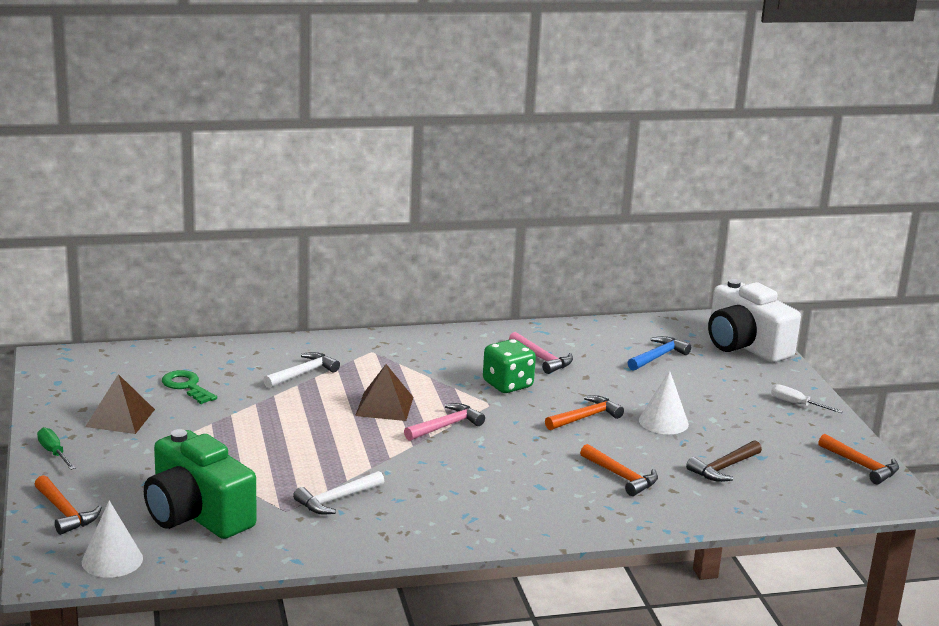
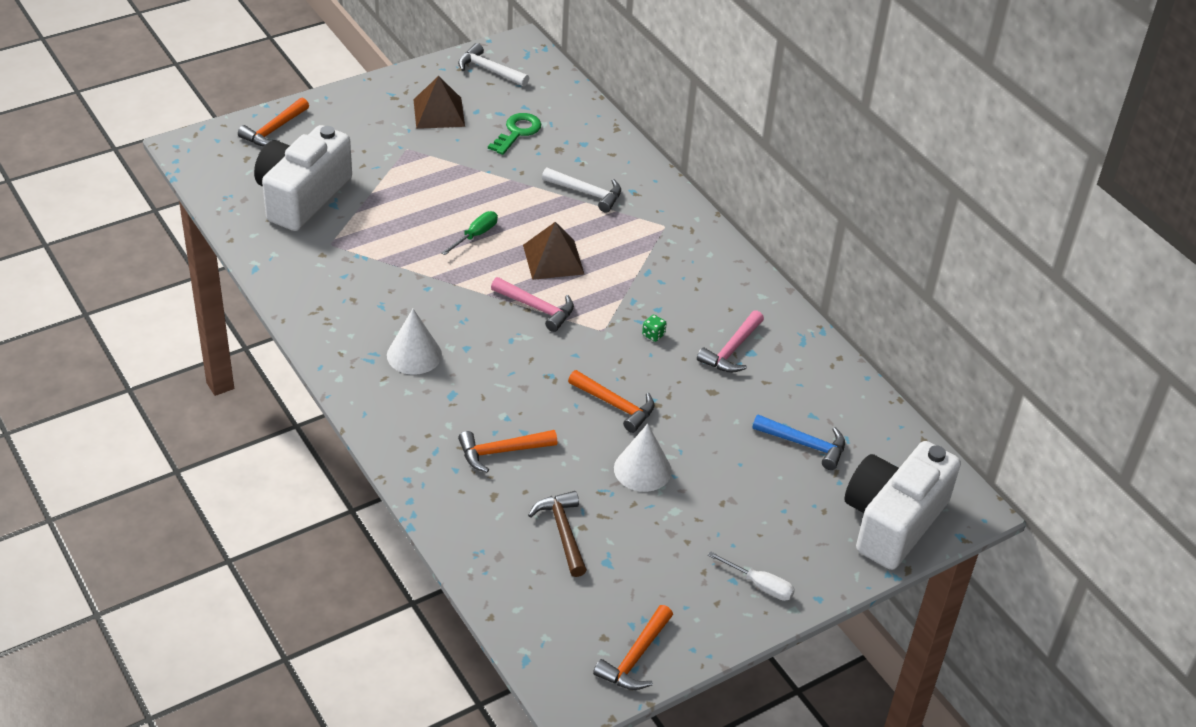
camera: 70 degrees right, 20 degrees up
(54, 453) = (362, 97): green screwdriver -> green screwdriver (475, 235)
(112, 560) = (216, 173): white cone -> white cone (414, 355)
(197, 514) = (302, 197): green camera -> white camera
(336, 500) = (362, 268): white hammer -> white hammer (489, 70)
(507, 385) = (653, 335): green dice -> green dice, size x0.41
(621, 477) = (501, 452): orange hammer -> orange hammer turned 45 degrees clockwise
(723, 468) = (563, 532): brown hammer -> brown hammer turned 45 degrees clockwise
(797, 404) = (759, 585): white screwdriver -> white screwdriver turned 105 degrees clockwise

